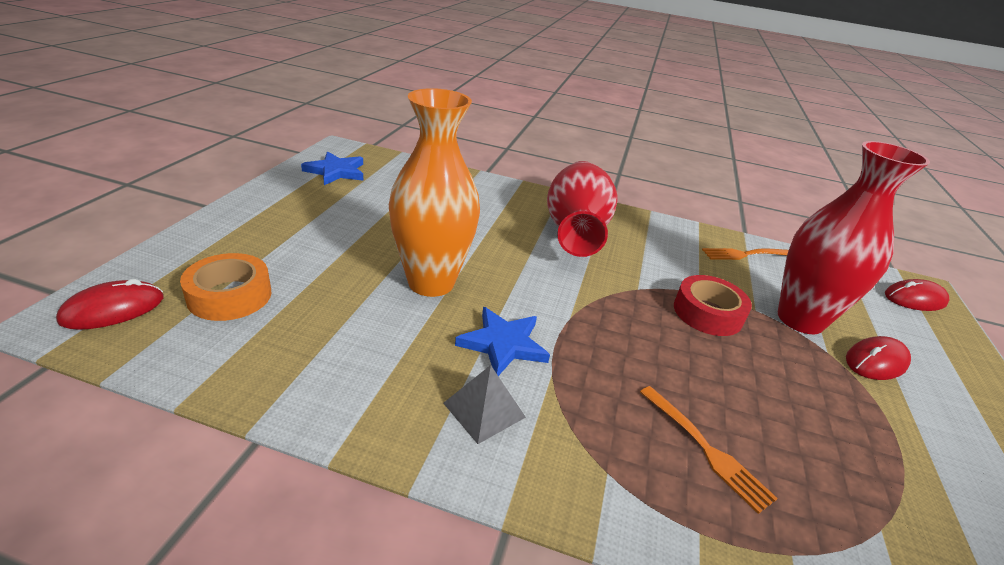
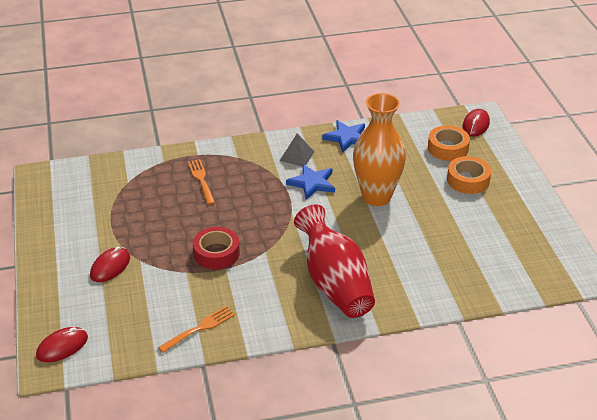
camera: 155 degrees right, 5 degrees up
(287, 247) = (468, 180): none -> orange tape
(336, 171) = (542, 249): blue star -> blue star (347, 138)
(705, 448) = (201, 180): orange fork -> orange fork turned 45 degrees clockwise
(800, 319) = (156, 278): red vase -> none

